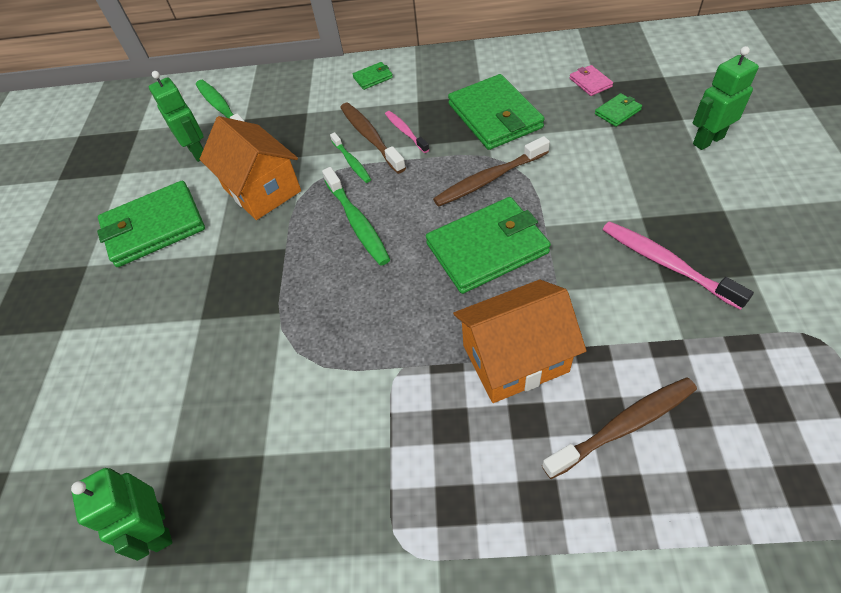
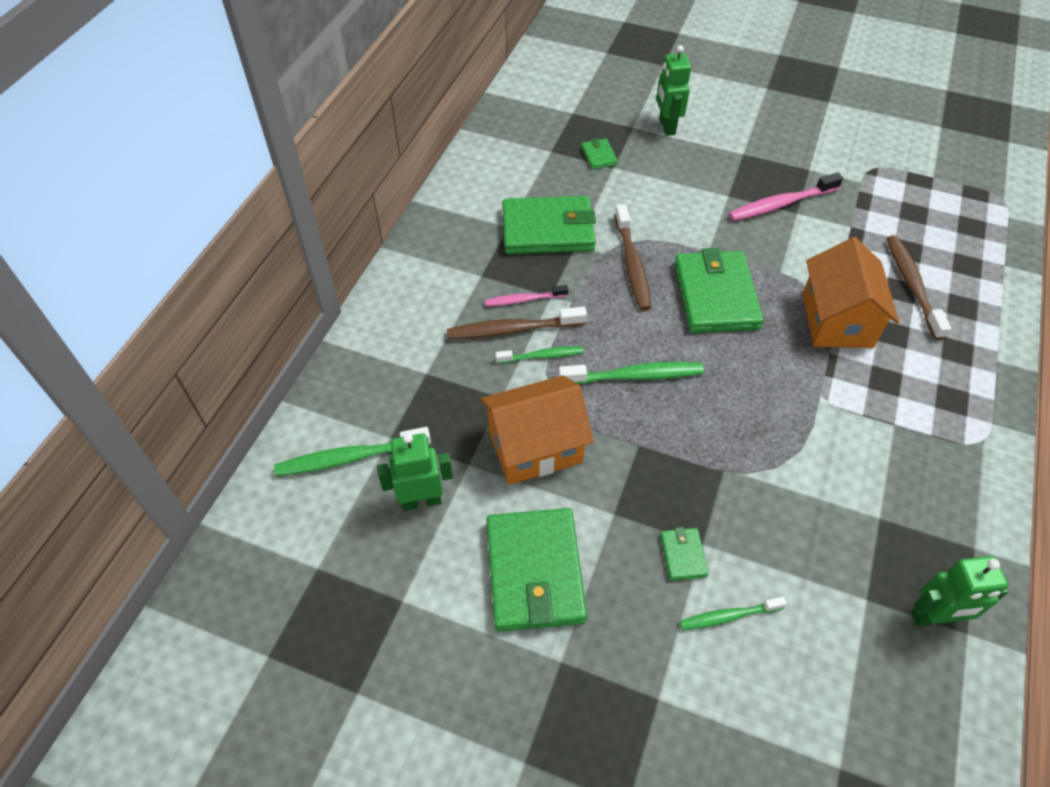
camera: 75 degrees left, 0 degrees up
(135, 356) = (729, 616): none -> green toothbrush
(373, 78) = (410, 298): green wallet -> green wallet (683, 555)
(590, 82) = (547, 154): pink wallet -> none

